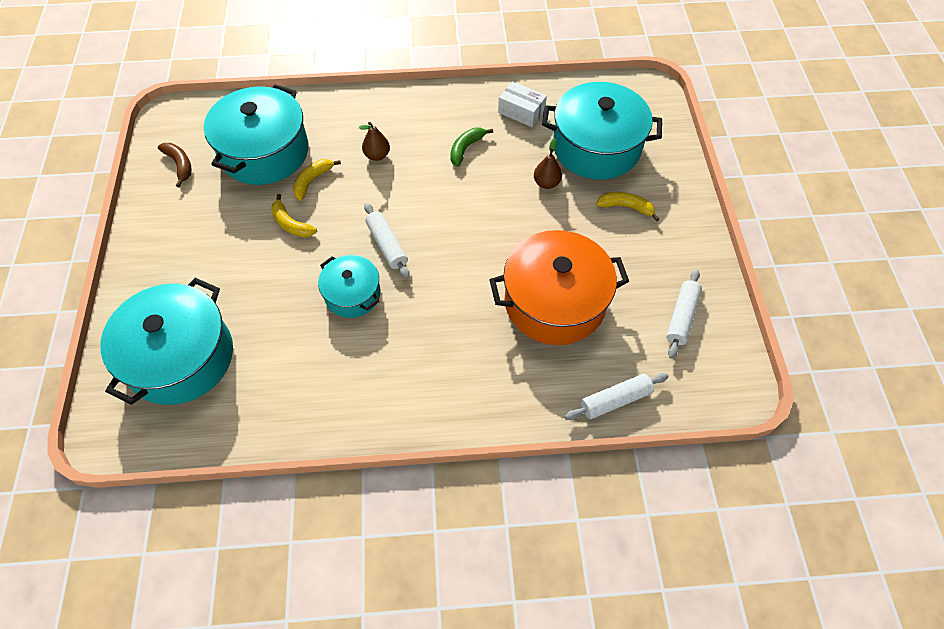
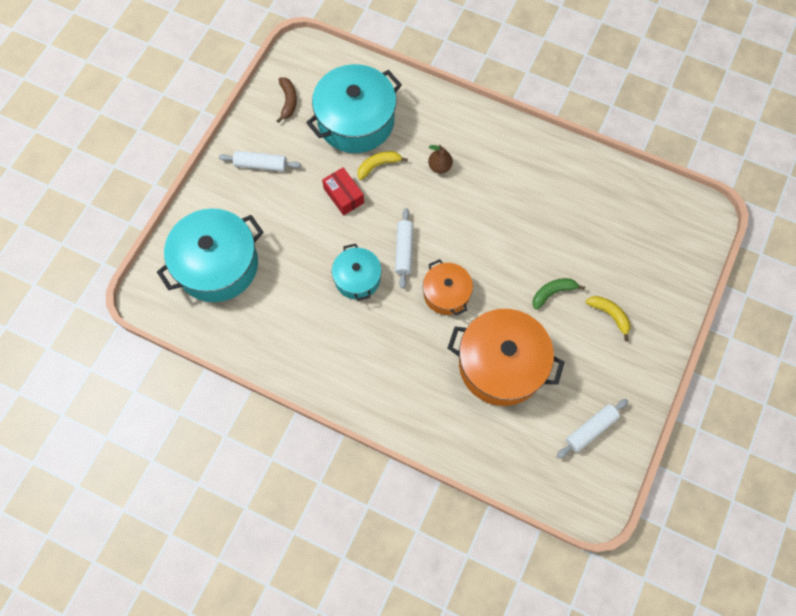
camera: 30 degrees right, 10 degrees up
(291, 224) = (344, 195): yellow banana -> red box
(456, 264) = (446, 293): none -> orange pot
(466, 149) = (513, 196): green banana -> green banana (553, 293)
(521, 112) = (580, 183): white box -> none
(546, 183) = (559, 260): brown pear -> none
(596, 147) = (621, 248): turquoise pot -> none
(615, 400) = (497, 464): white rolling pin -> white rolling pin (261, 165)

